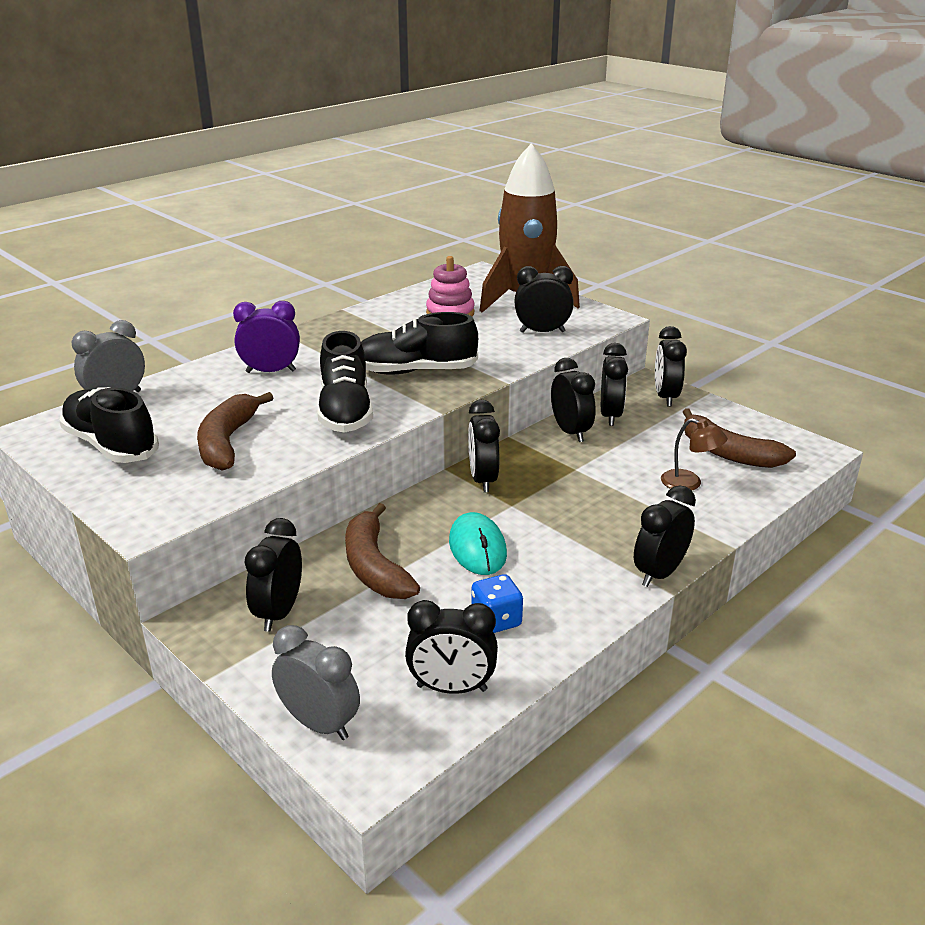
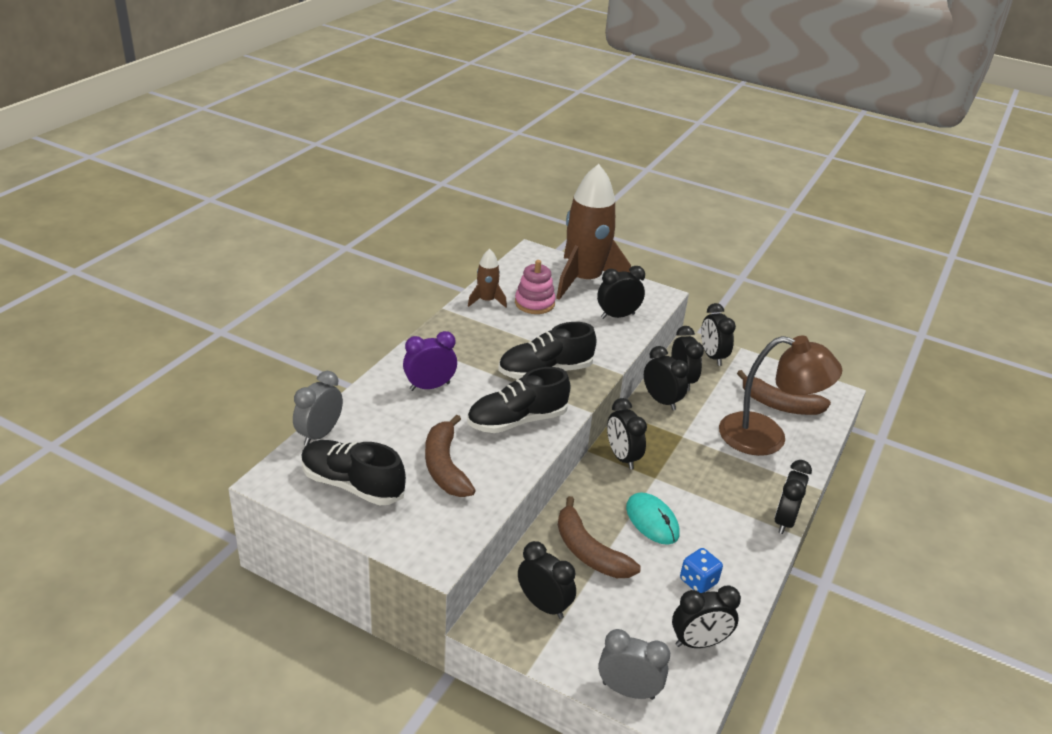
camera: 20 degrees left, 5 degrees up
(279, 612) = (544, 605): black clock -> black clock turned 135 degrees clockwise
(345, 411) = (517, 421): black shoe -> black shoe turned 90 degrees clockwise
(396, 307) = (487, 300): none -> brown rocket
(689, 483) = (767, 437): brown lamp -> brown lamp, size x2.22

